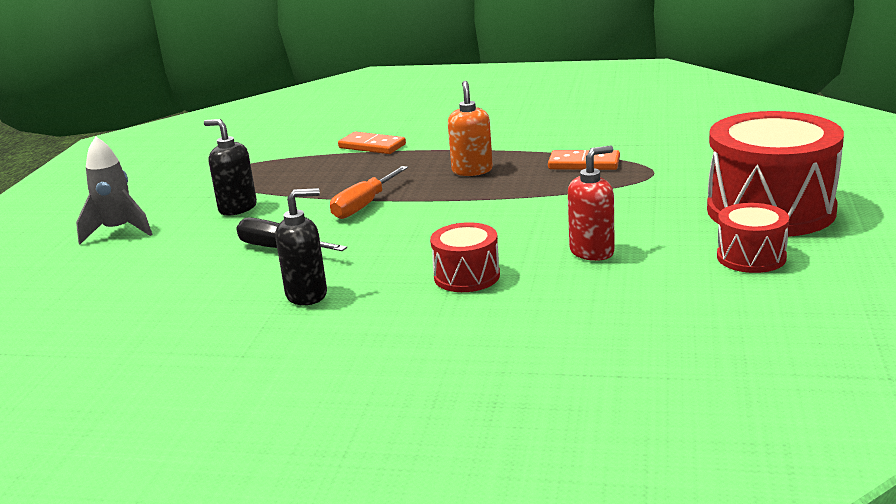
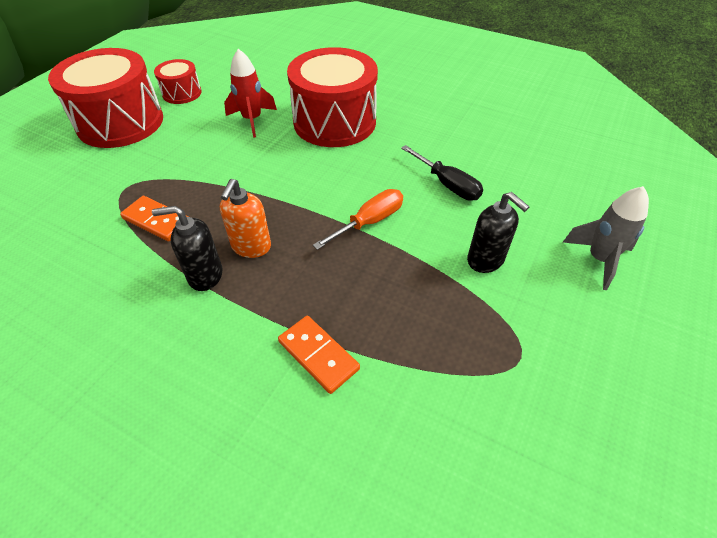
camera: 165 degrees left, 25 degrees up
(307, 295) = (433, 134): black soap dispenser -> black soap dispenser (205, 275)
(466, 276) = (334, 122): red drum -> red drum, size x2.02
(592, 252) = (252, 120): red soap dispenser -> red rocket

